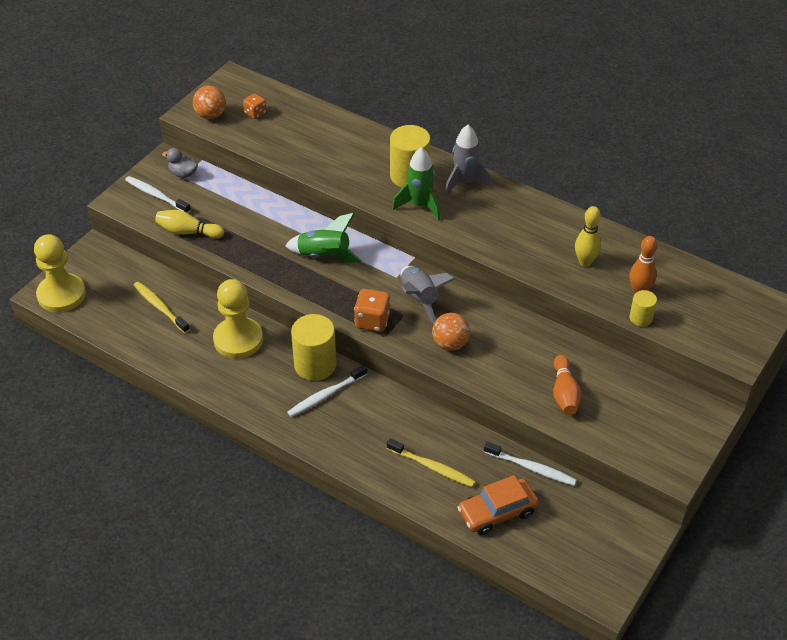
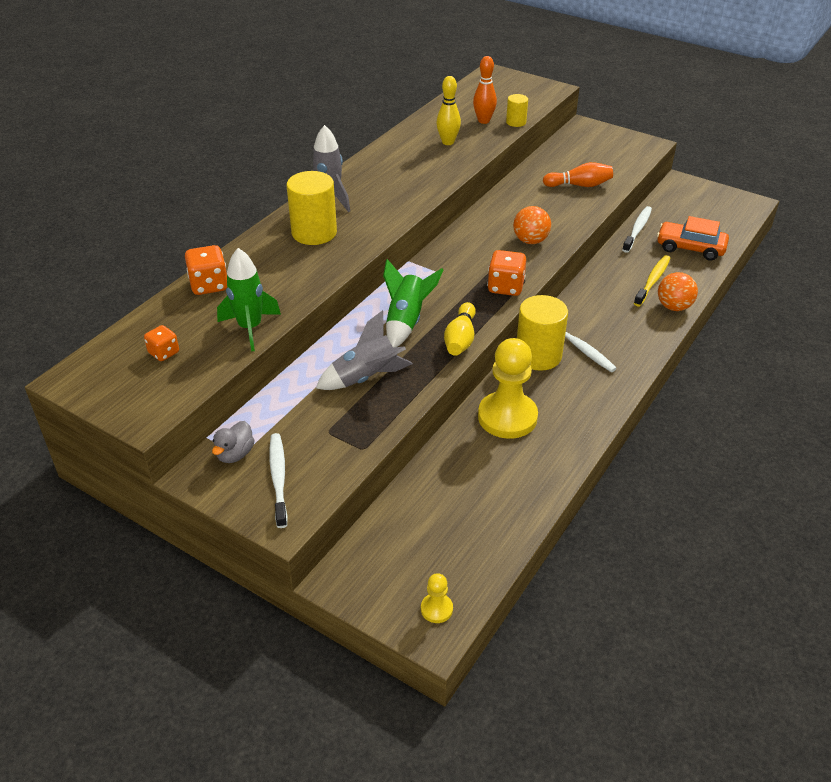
camera: 90 degrees left, 5 degrees down
(61, 294) = (436, 609): yellow pawn -> yellow pawn, size x0.45
(156, 195) = (278, 479): white toothbrush -> white toothbrush turned 135 degrees clockwise
(160, 307) = (458, 493): yellow toothbrush -> none
(188, 232) = (358, 439): yellow bowling pin -> yellow bowling pin (460, 339)
(211, 115) = (155, 395): orange ball -> orange ball (674, 307)
(335, 125) = (209, 285): none -> orange dice
(419, 299) = (471, 258): grey rocket -> grey rocket (366, 378)
(420, 205) = (364, 226): green rocket -> green rocket (250, 328)
(497, 512) = (690, 248): orange car -> orange car turned 135 degrees clockwise

